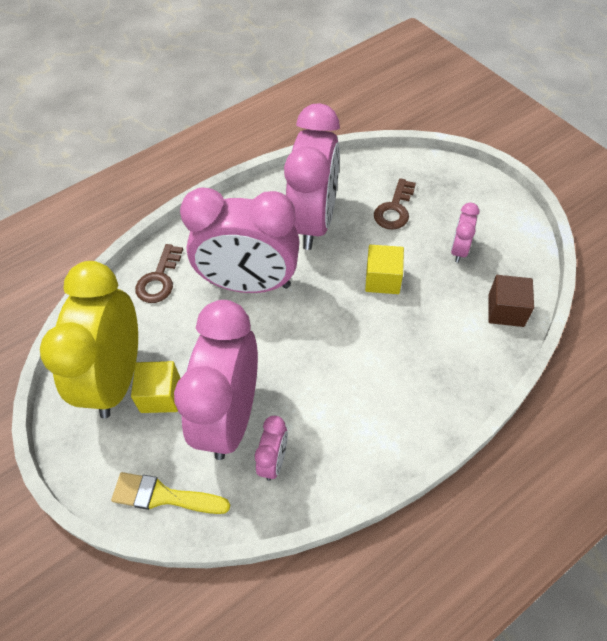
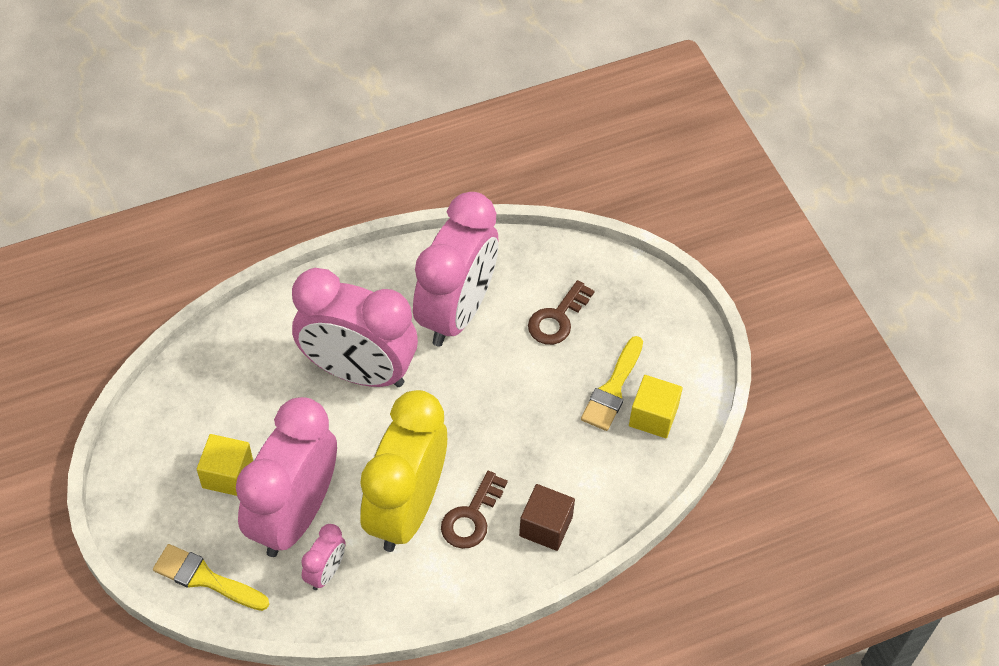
camera: 10 degrees right, 0 degrees up
(116, 378) = (186, 444): yellow clock -> yellow clock (406, 509)
(159, 279) = (259, 340): brown key -> brown key (471, 517)
(382, 279) = (510, 403): yellow cube -> yellow cube (653, 416)
(459, 250) = (613, 389): pink clock -> yellow brush
(506, 310) = (635, 474): brown cube -> brown cube (546, 526)

